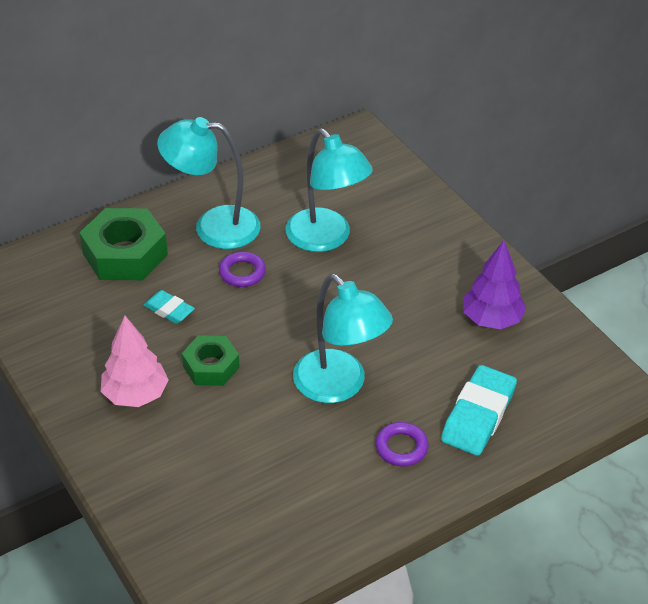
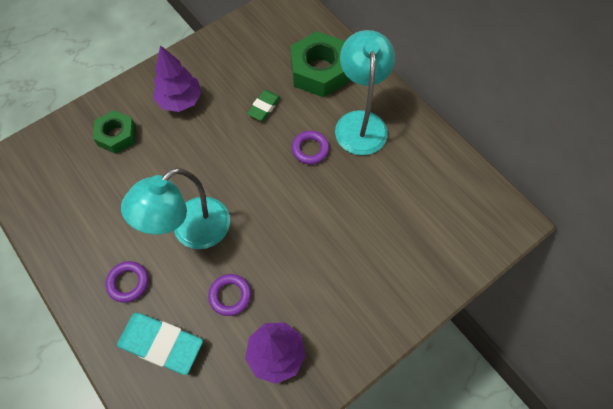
camera: 85 degrees right, 20 degrees up
(135, 395) = (180, 100): pink tree -> purple tree
(169, 310) = (264, 107): turquoise eraser -> green eraser
(211, 366) = (209, 142): green nut -> green nut (117, 135)
(326, 239) = (360, 206): turquoise lamp -> none
(424, 354) = (230, 296): none -> purple ring

